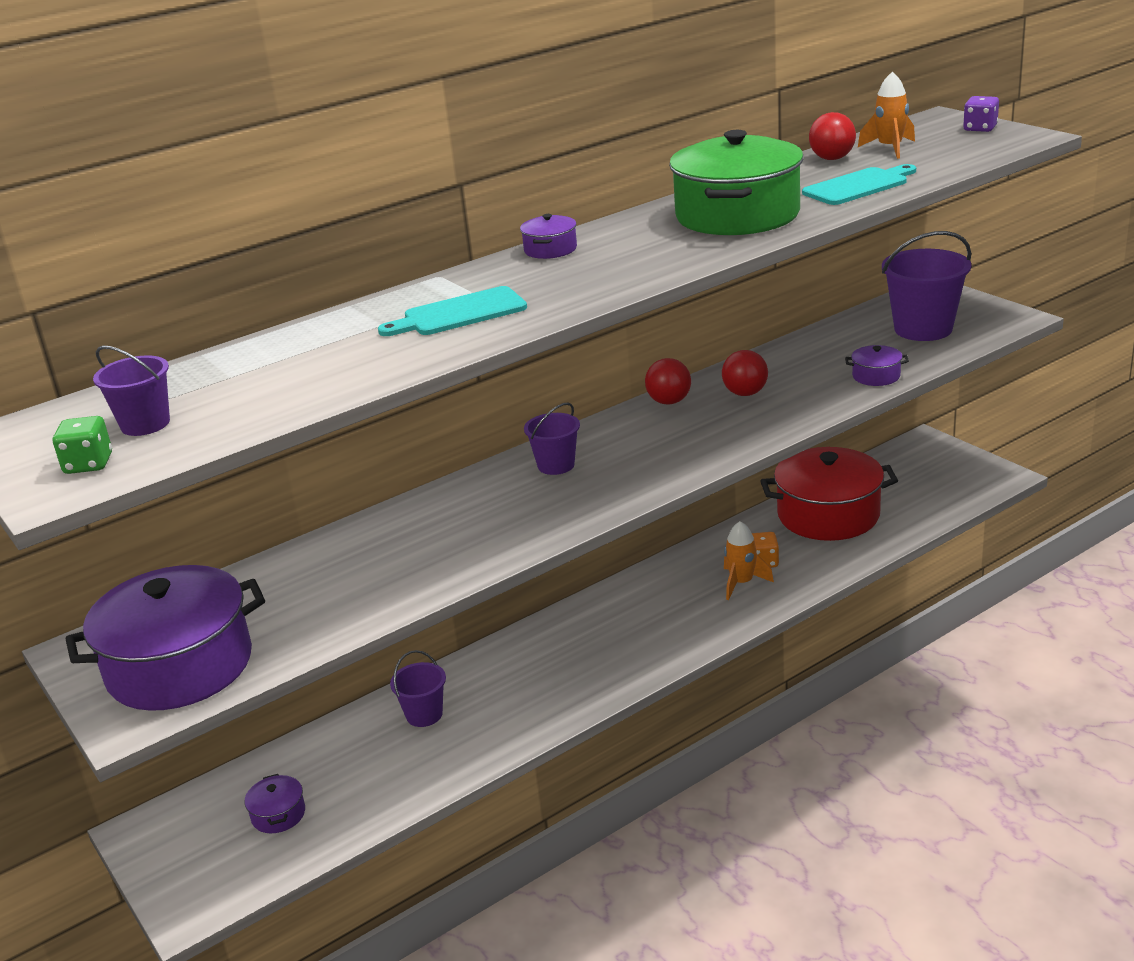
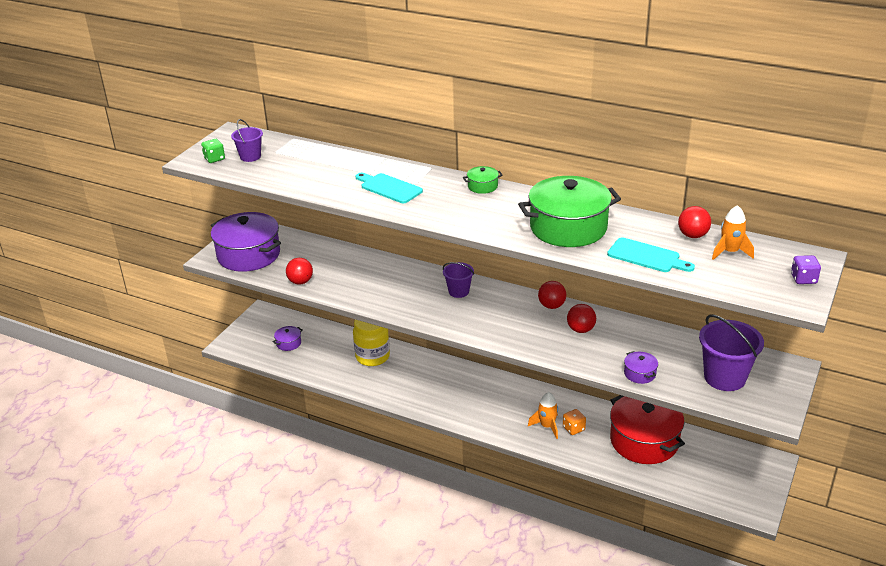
camera: 60 degrees right, 5 degrees up
(350, 616) = (300, 282): none -> red ball
(424, 714) = (372, 357): purple bucket -> yellow jar
(550, 249) = (482, 186): purple pot -> green pot

